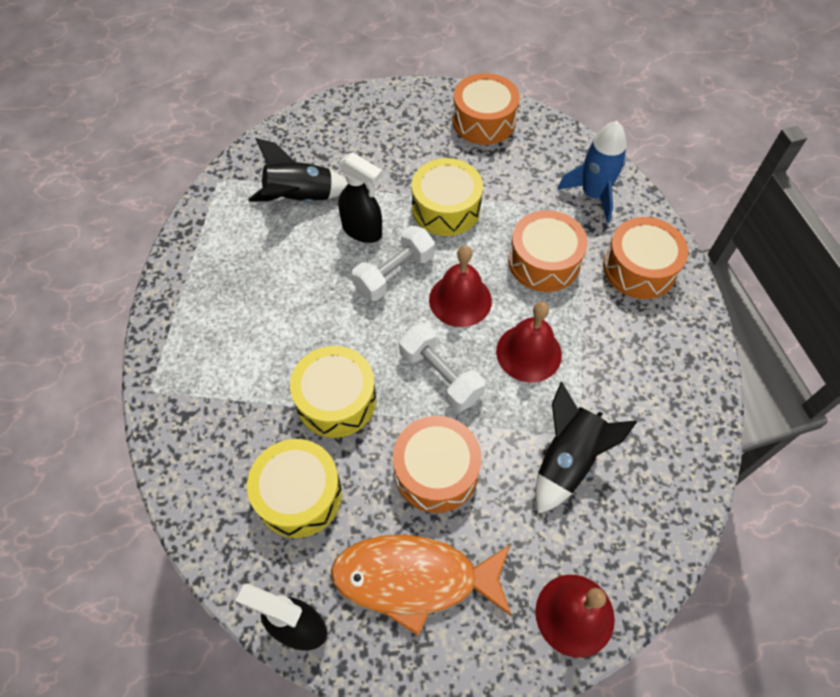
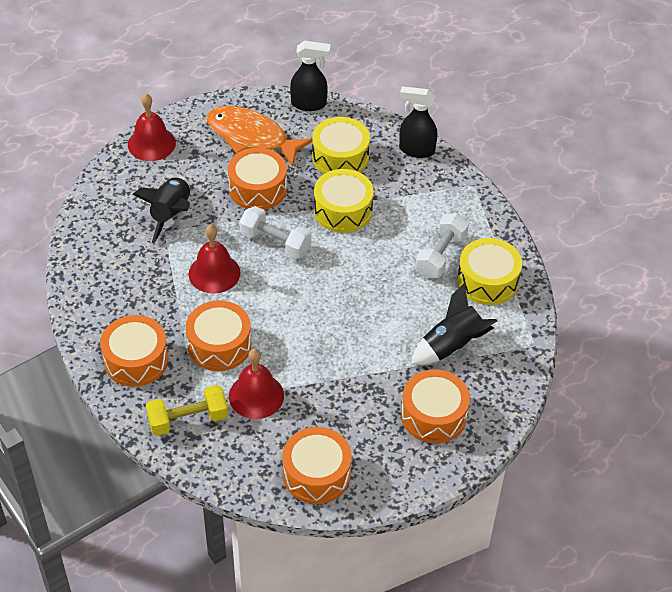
camera: 160 degrees right, 10 degrees down
(355, 141) = (433, 415): none -> orange drum
(362, 231) = (383, 332): black spray bottle -> black spray bottle (416, 150)
(394, 274) = (340, 304): white dumbbell -> white dumbbell (440, 255)
(414, 579) = (251, 137): orange fish -> orange fish turned 135 degrees counterclockwise
(446, 208) = (319, 370): yellow drum -> yellow drum (487, 281)
(460, 300) = (279, 297): red bell -> red bell (256, 395)
(593, 195) = (188, 420): blue rocket -> yellow dumbbell

